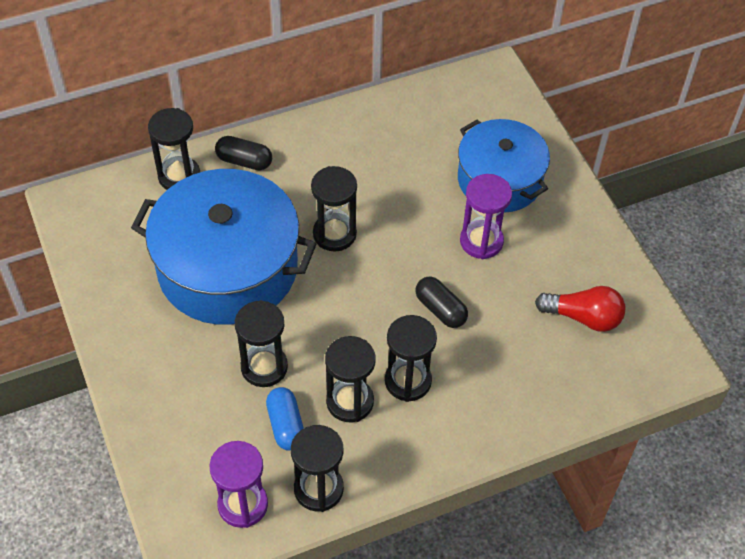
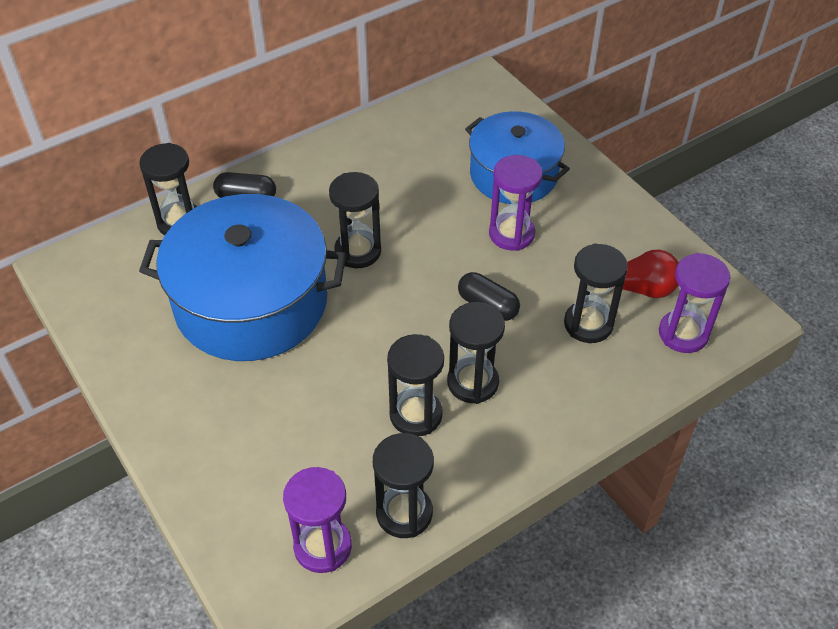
camera: 10 degrees left, 5 degrees down
(264, 367) = (313, 396): black hourglass -> black hourglass (588, 324)
(286, 425) = (351, 452): blue capsule -> none
(614, 369) = (683, 333): none -> purple hourglass

